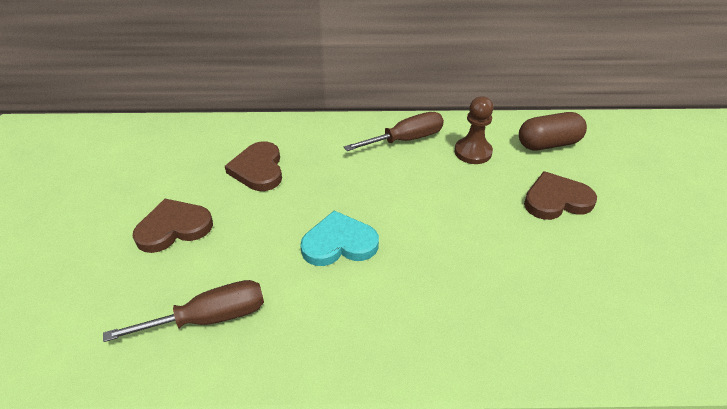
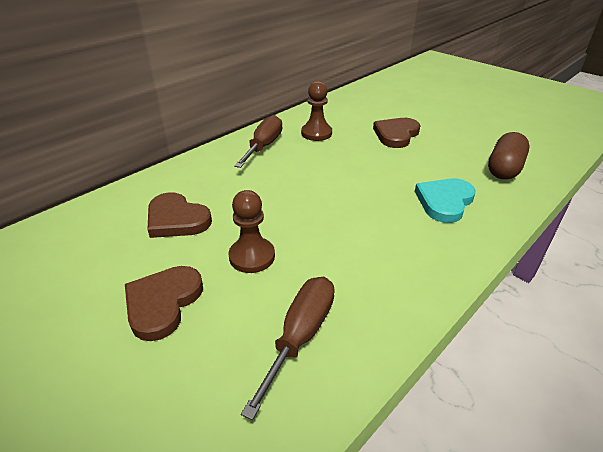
camera: 45 degrees left, 5 degrees down
(263, 234) = (252, 256): none -> brown pawn
(339, 243) = (316, 226): turquoise heart -> turquoise heart (444, 202)
(548, 144) = (350, 110): brown capsule -> brown capsule (504, 169)

